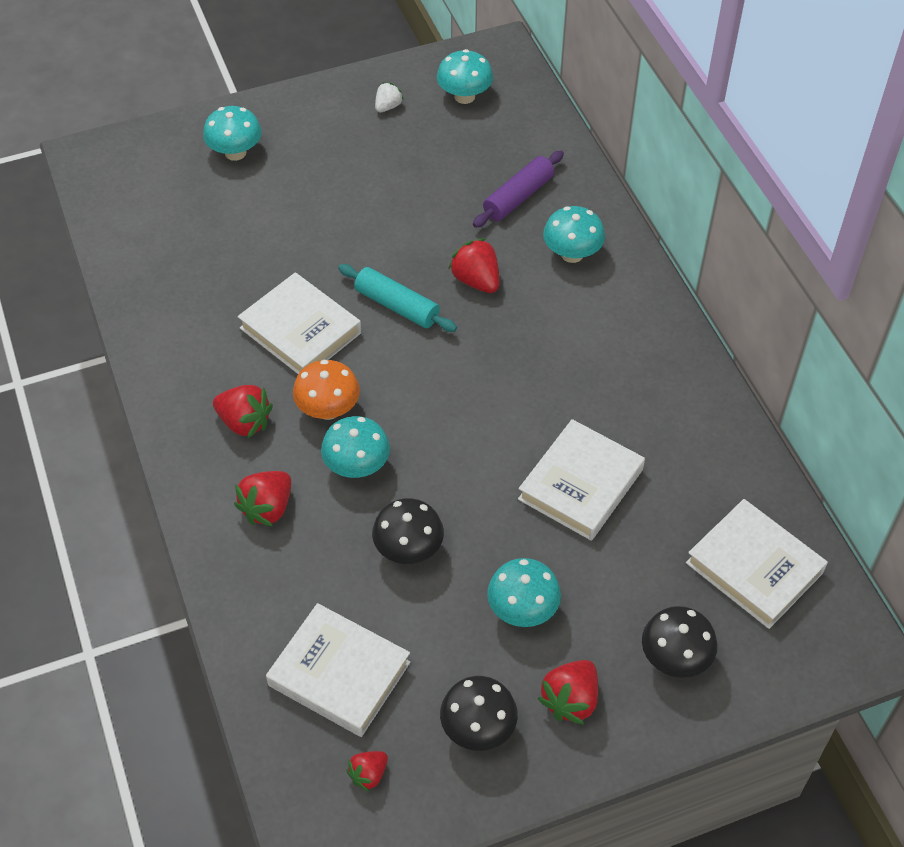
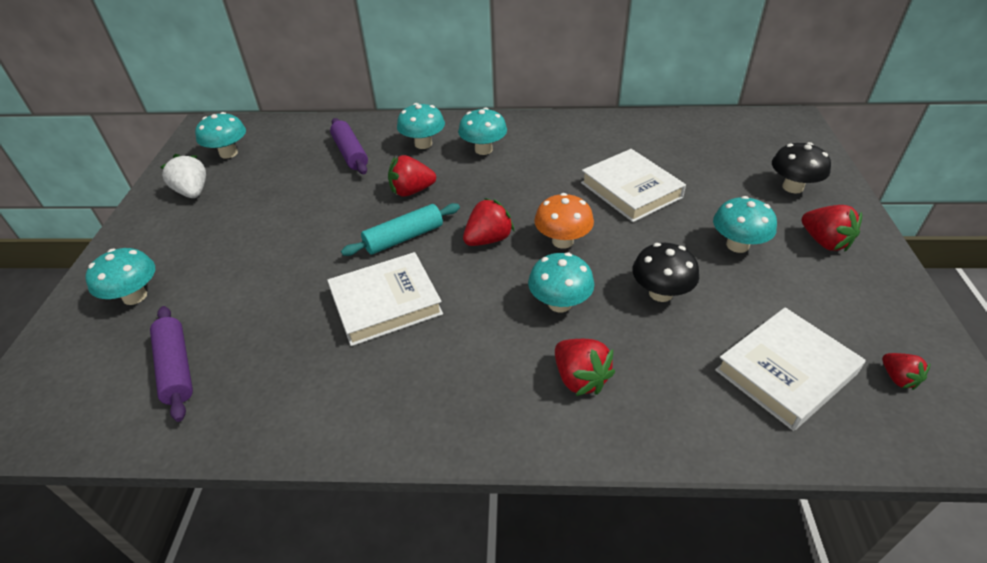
camera: 65 degrees left, 10 degrees down
(173, 226) = (176, 368): none -> purple rolling pin
(244, 422) = (467, 371): red strawberry -> red strawberry (488, 239)
(328, 409) = (487, 306): orange mushroom -> orange mushroom (562, 241)
(388, 107) = (193, 192): white strawberry -> white strawberry, size x1.62
(478, 728) = (849, 297): black mushroom -> none
(590, 315) = (483, 150): none -> turquoise mushroom
(754, 568) = (725, 140): white book -> none

